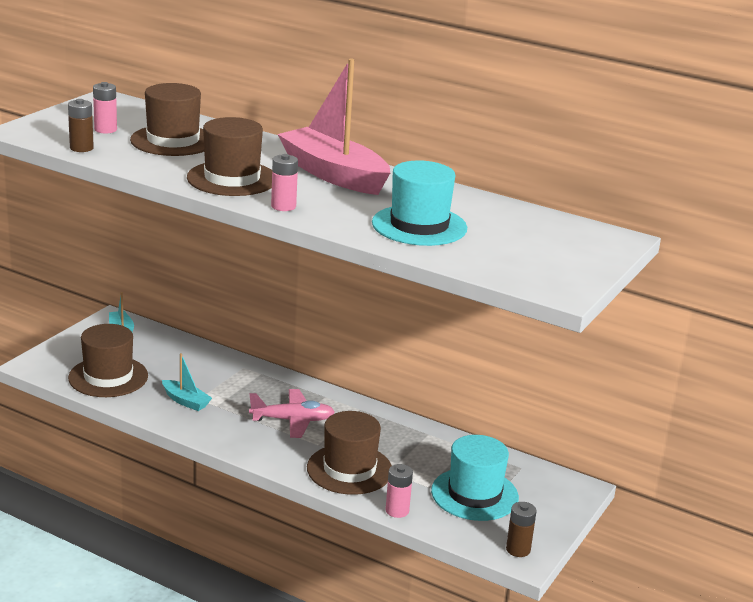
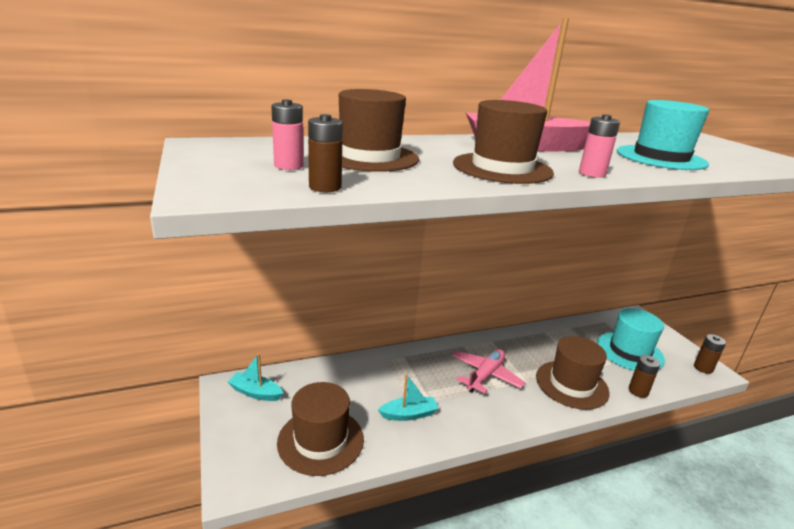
camera: 50 degrees left, 0 degrees up
(397, 511) = (638, 391): pink battery -> brown battery

